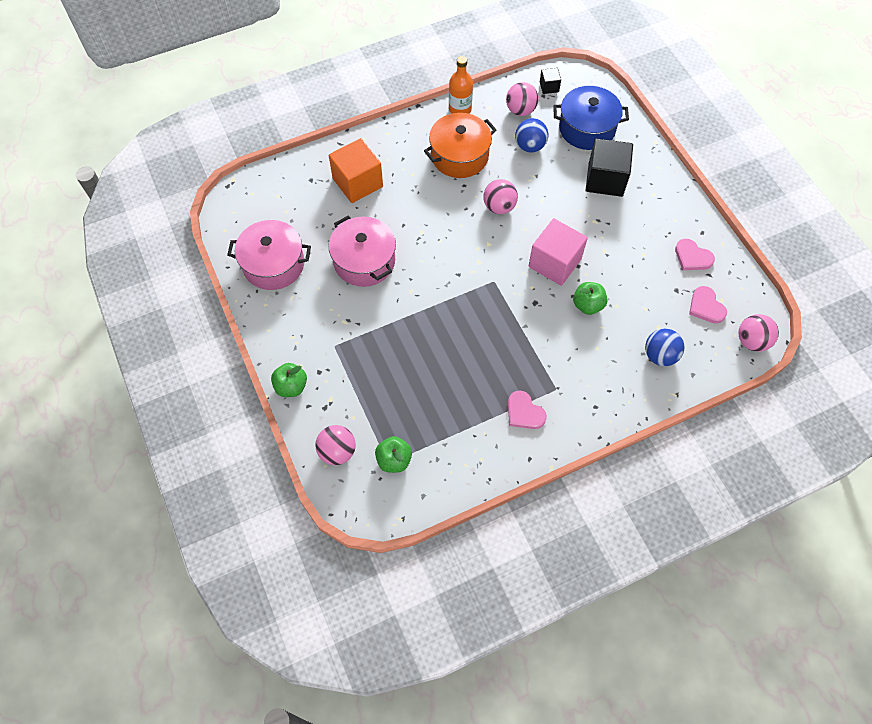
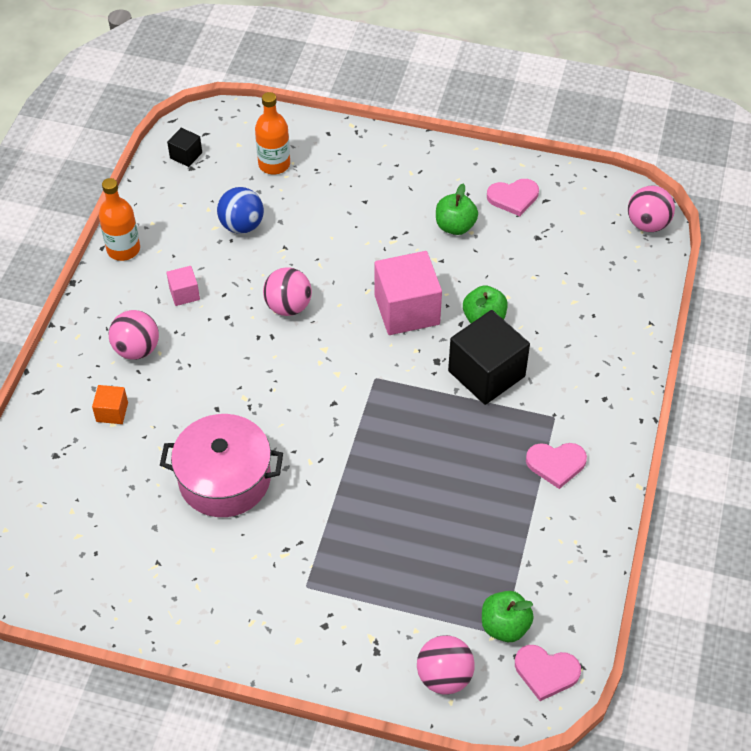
camera: 50 degrees left, 10 degrees down
(273, 264) = (132, 574): pink pot -> none
(291, 386) = (316, 668): green apple -> green apple (455, 226)
(357, 183) = (112, 412): orange cube -> orange cube, size x0.48
(459, 156) = (184, 293): orange pot -> pink cube
(520, 110) = (187, 200): pink ball -> pink ball (137, 349)
(587, 128) = (274, 164): blue pot -> orange bottle
(605, 179) = (352, 196): black cube -> black cube (486, 373)
(660, 355) = (596, 304): blue ball -> none
(706, 307) = (578, 229): pink heart -> pink heart (546, 672)

